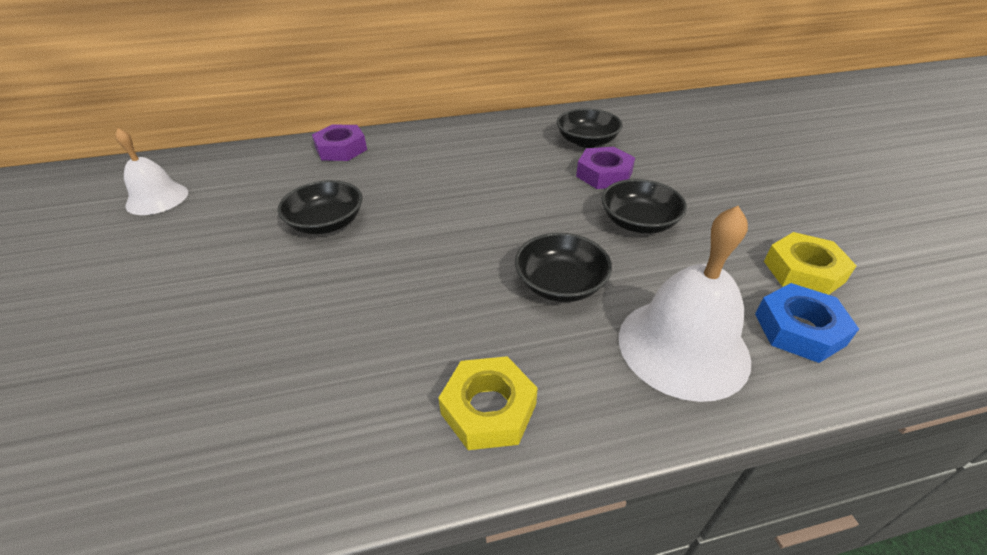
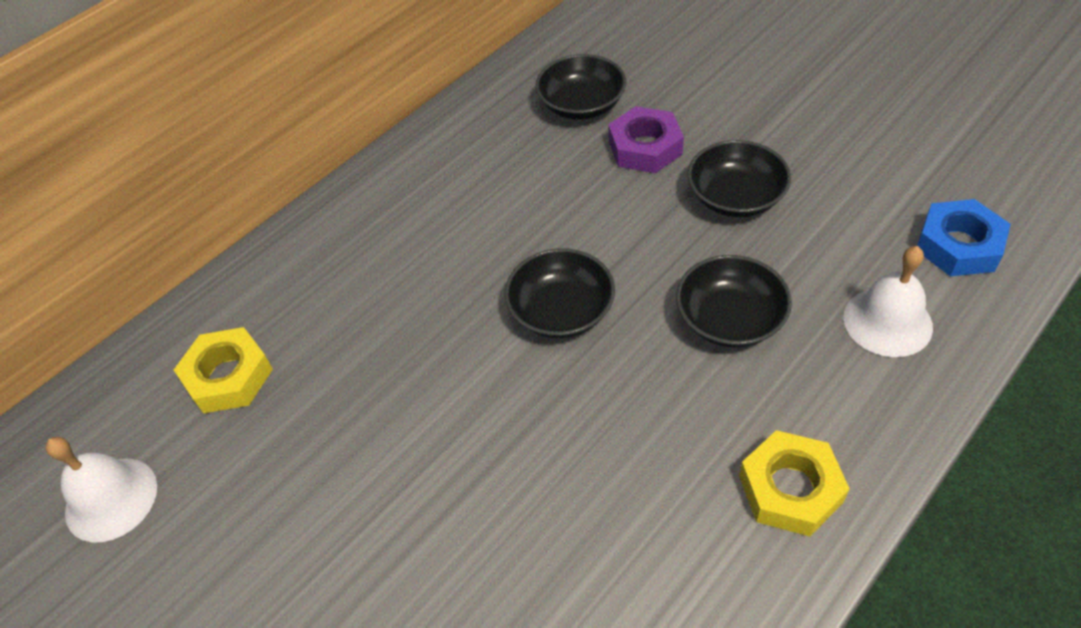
camera: 30 degrees left, 10 degrees up
(326, 223) = (399, 395): black bowl -> black bowl (561, 311)
(341, 149) = (281, 276): purple nut -> none
(683, 347) = (887, 321): white bell -> white bell, size x0.64
(803, 271) = (919, 176): yellow nut -> yellow nut (228, 376)

